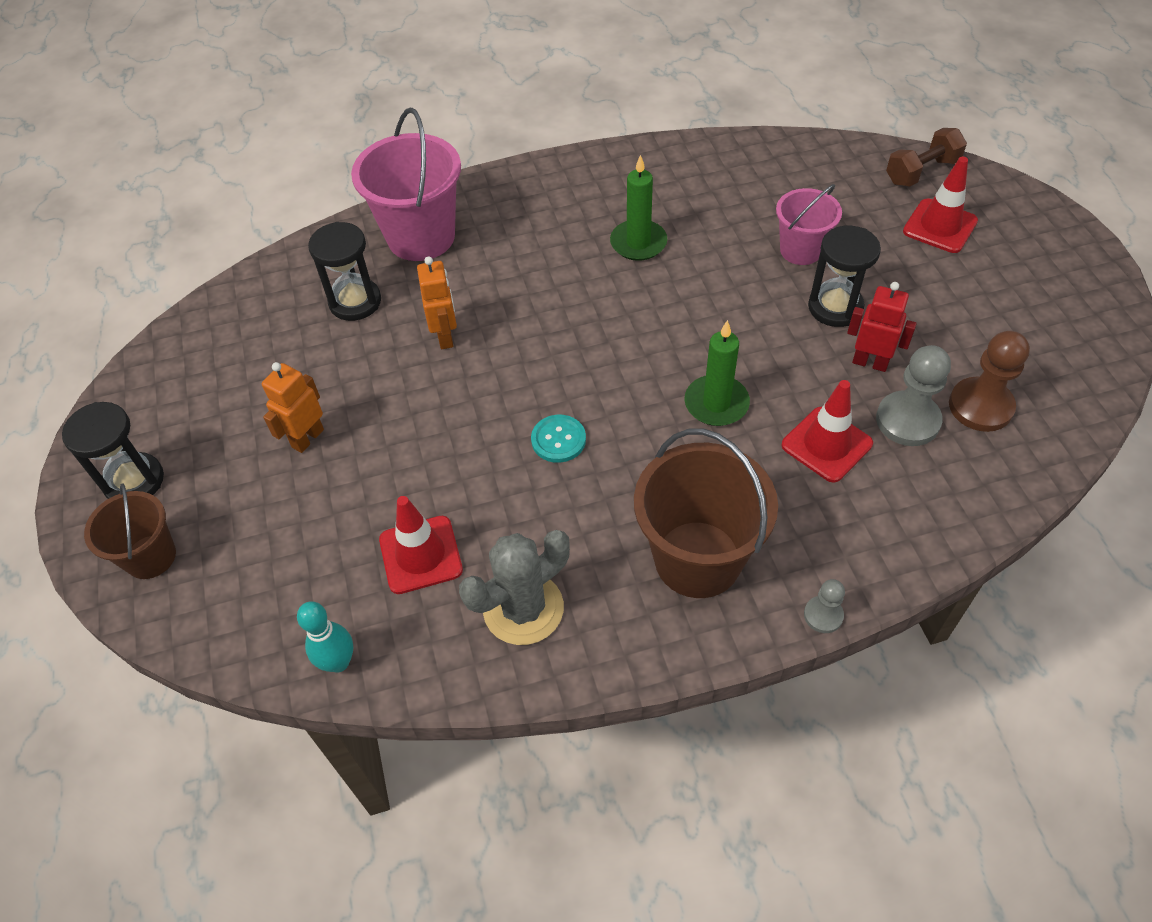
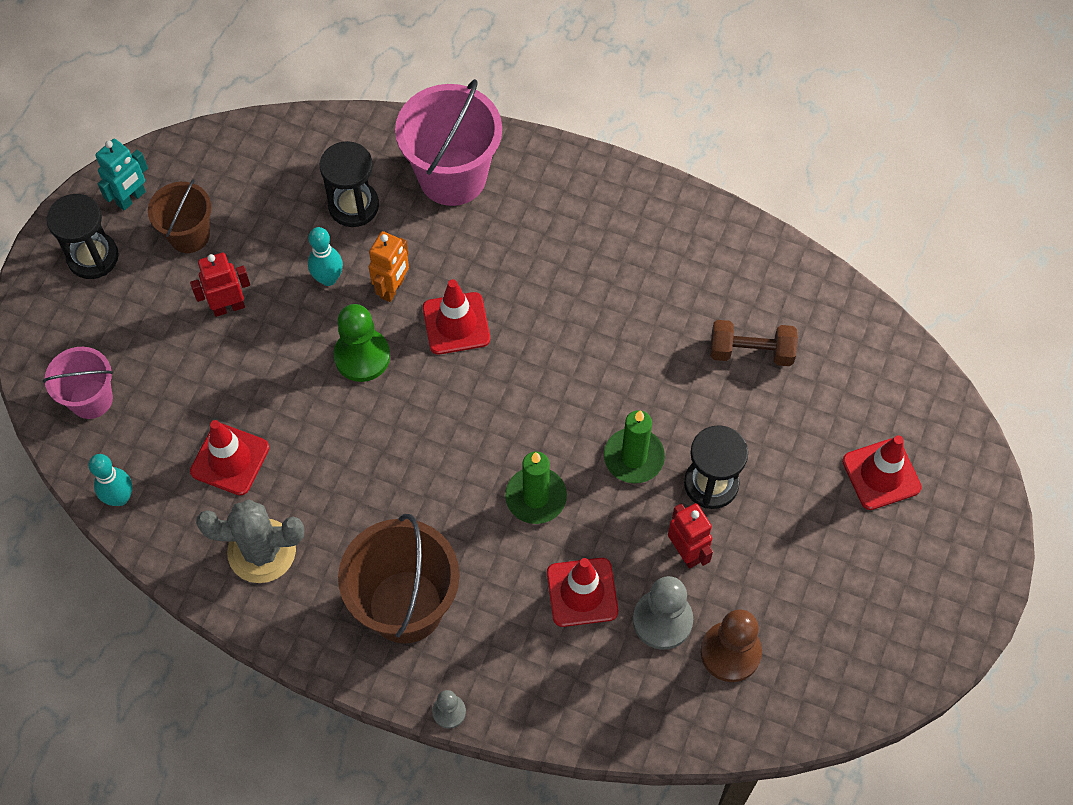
camera: 35 degrees right, 10 degrees up
(136, 414) = (131, 198): none -> turquoise robot
(150, 556) = (63, 327): brown bucket -> brown bucket (189, 235)
(307, 438) = (228, 307): orange robot -> red robot
(381, 363) = (328, 278): none -> turquoise bowling pin
(467, 399) = (362, 356): none -> green pawn
(524, 328) = (456, 323): none -> red traffic cone
(558, 440) = (396, 440): turquoise button -> none
(638, 243) = (616, 307): green candle -> green candle (634, 457)
(800, 250) = (739, 411): pink bucket -> pink bucket (91, 399)
(921, 172) = (927, 409): brown dumbbell -> brown dumbbell (751, 352)

